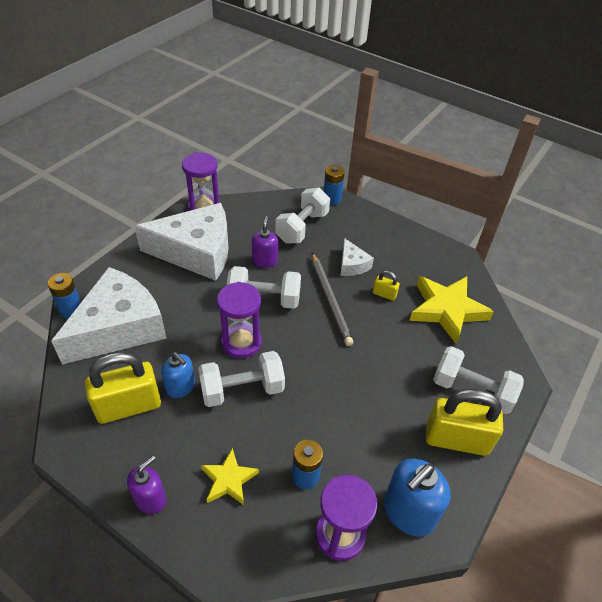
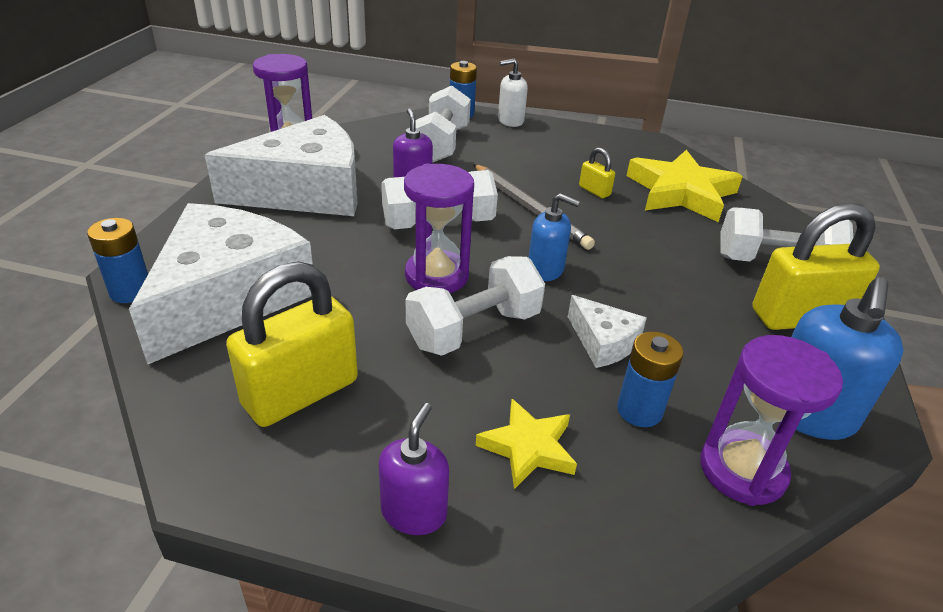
camera: 20 degrees left, 10 degrees down
(181, 387) = (375, 348): blue soap dispenser -> blue soap dispenser (545, 270)
(352, 265) = (532, 170): white cheese -> white cheese (603, 342)
(363, 213) = (510, 121): none -> white soap dispenser
(384, 294) = (594, 191): yellow padlock -> yellow padlock turned 45 degrees clockwise

